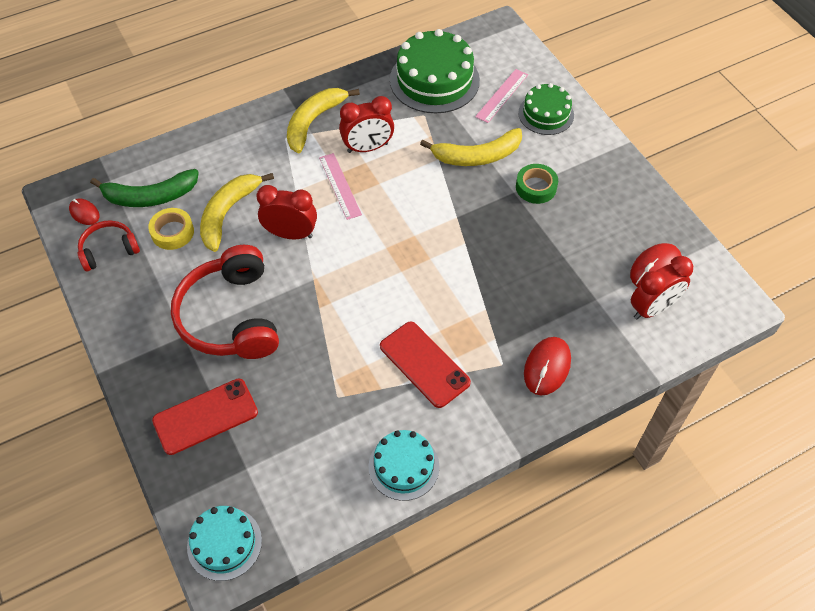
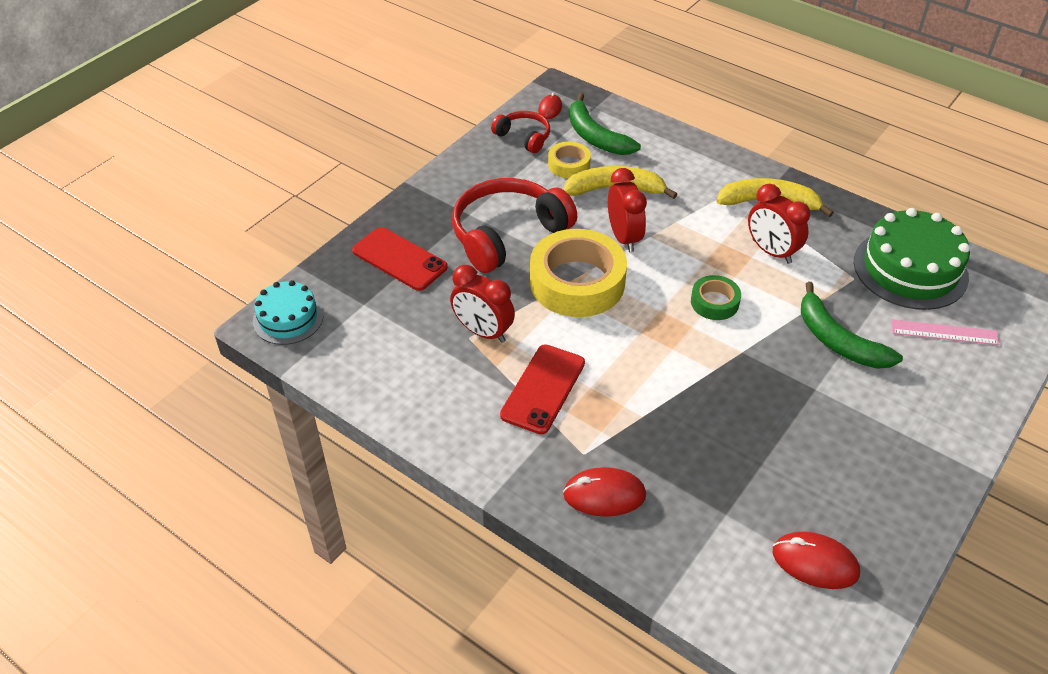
camera: 65 degrees right, 10 degrees down
(321, 289) = (577, 282): none -> yellow tape
(340, 186) = (707, 249): pink ruler -> none
(403, 466) = (421, 413): turquoise cake -> none
(477, 156) = (837, 340): yellow banana -> green banana
(536, 187) = (839, 406): green tape -> green tape (714, 302)
(546, 114) = (955, 381): green cake -> none
(652, 309) = (753, 577): red clock -> red clock (483, 332)

